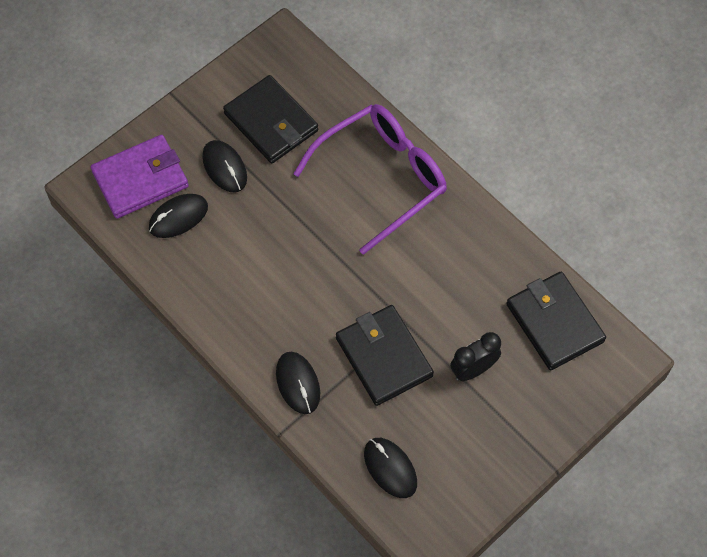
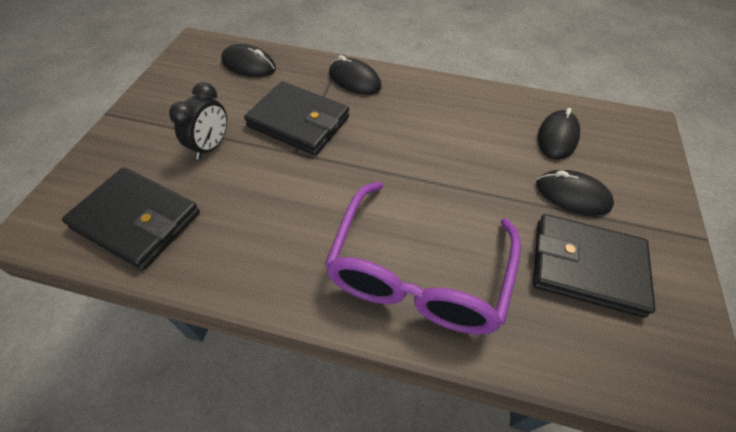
camera: 145 degrees right, 10 degrees down
(140, 179) = (620, 149): purple wallet -> none

